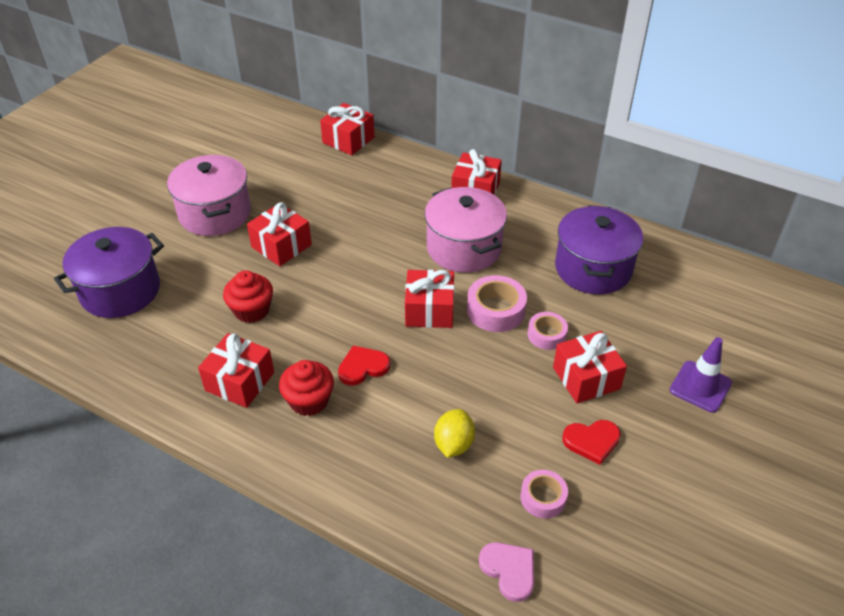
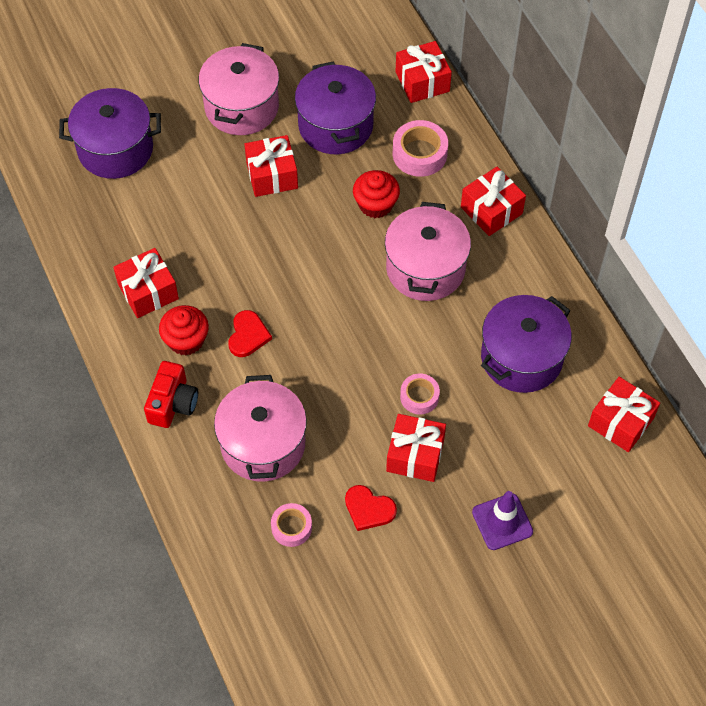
camera: 35 degrees right, 15 degrees up
(251, 310) = (202, 229): red cupcake -> red cupcake (375, 204)
(305, 192) = (335, 125): none -> purple pot
(340, 459) = (173, 403): none -> red camera
(363, 367) = (248, 335): red heart -> red heart turned 90 degrees clockwise
(429, 310) = (343, 314): red gift -> red gift (620, 422)
(453, 444) = (263, 444): yellow lemon -> pink pot
(495, 310) = (398, 347): pink tape -> pink tape (419, 154)
(509, 570) = (221, 562): pink heart -> none

